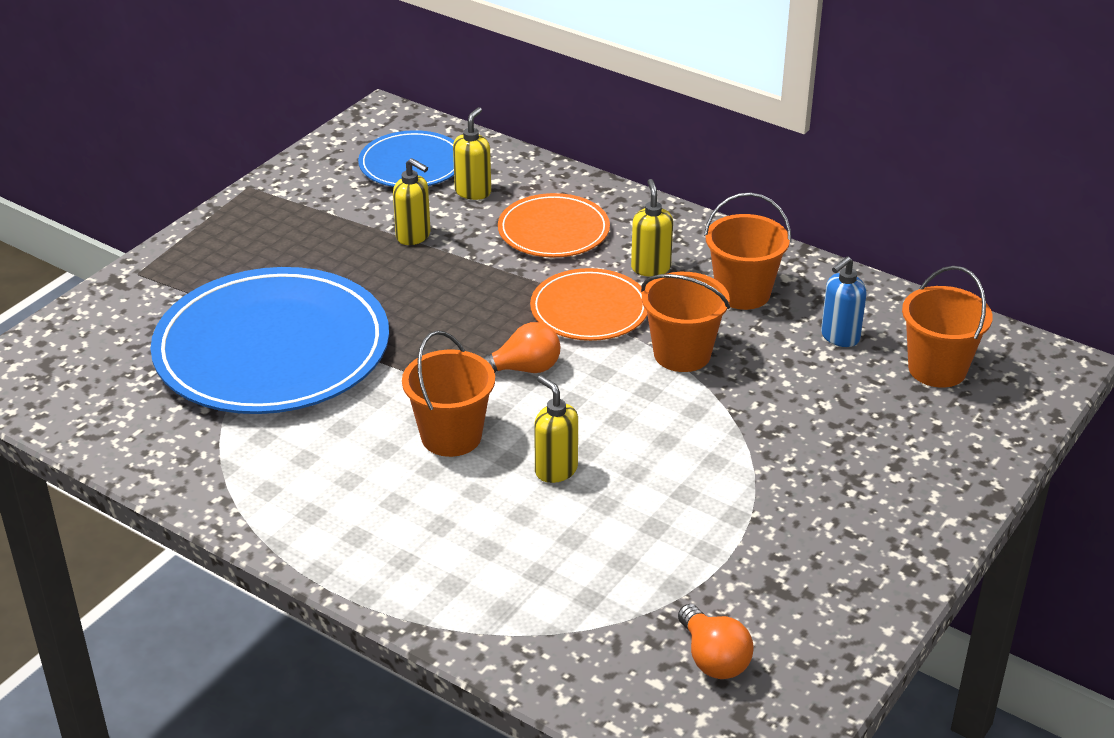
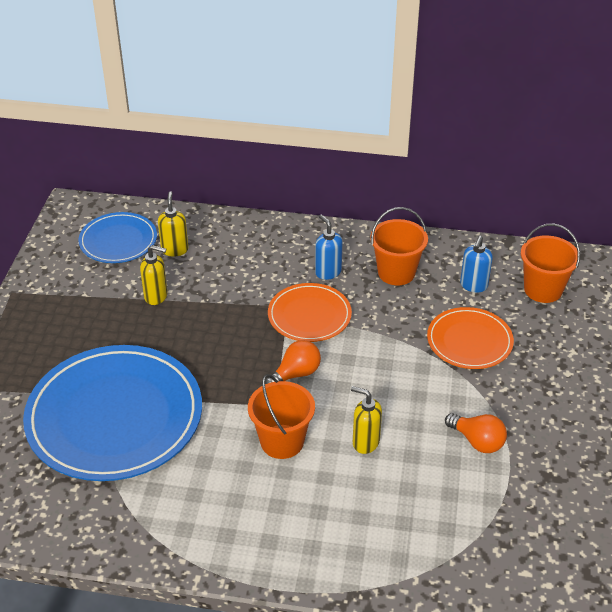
camera: 25 degrees left, 5 degrees up
(553, 231) = (247, 263): orange plate -> orange plate (469, 341)
(650, 268) = (328, 272): yellow soap dispenser -> blue soap dispenser
(682, 354) = (388, 329): orange bucket -> none
(713, 658) = (547, 542): orange light bulb -> orange light bulb (477, 441)

